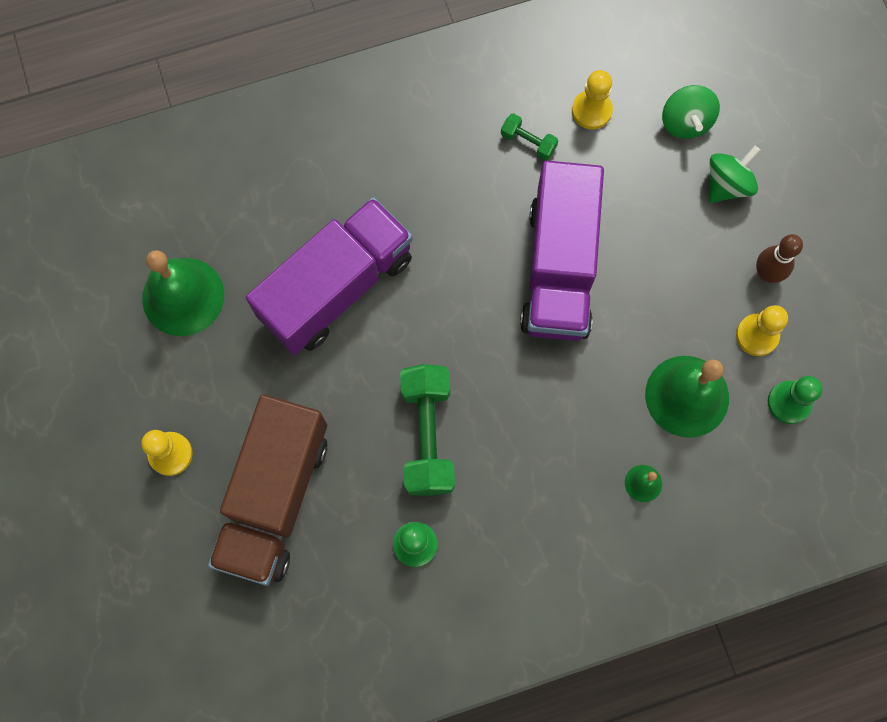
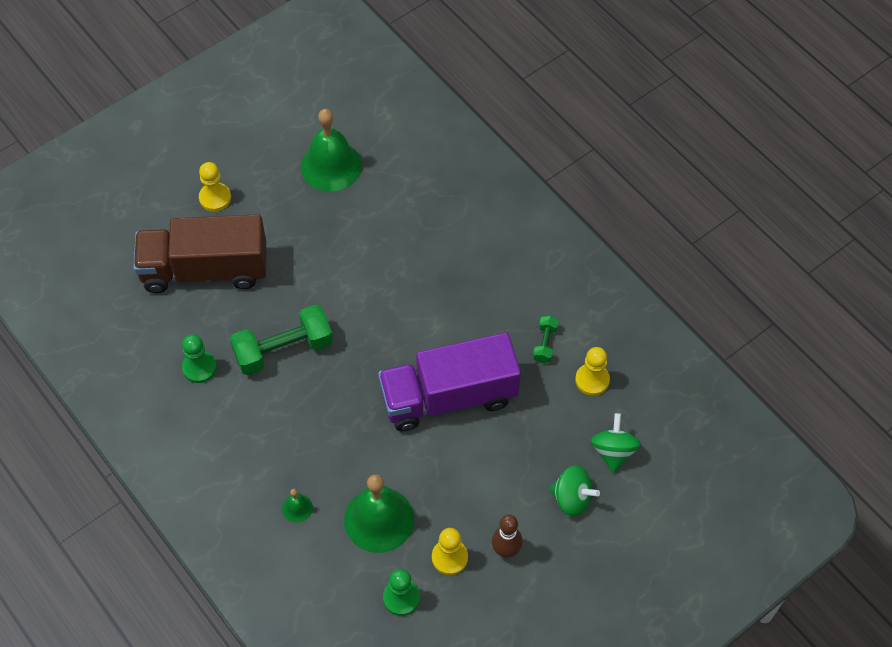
camera: 70 degrees right, 15 degrees down
(336, 288) = (374, 256): purple truck -> none
(685, 122) = (613, 451): green spinning top -> green spinning top turned 120 degrees clockwise

